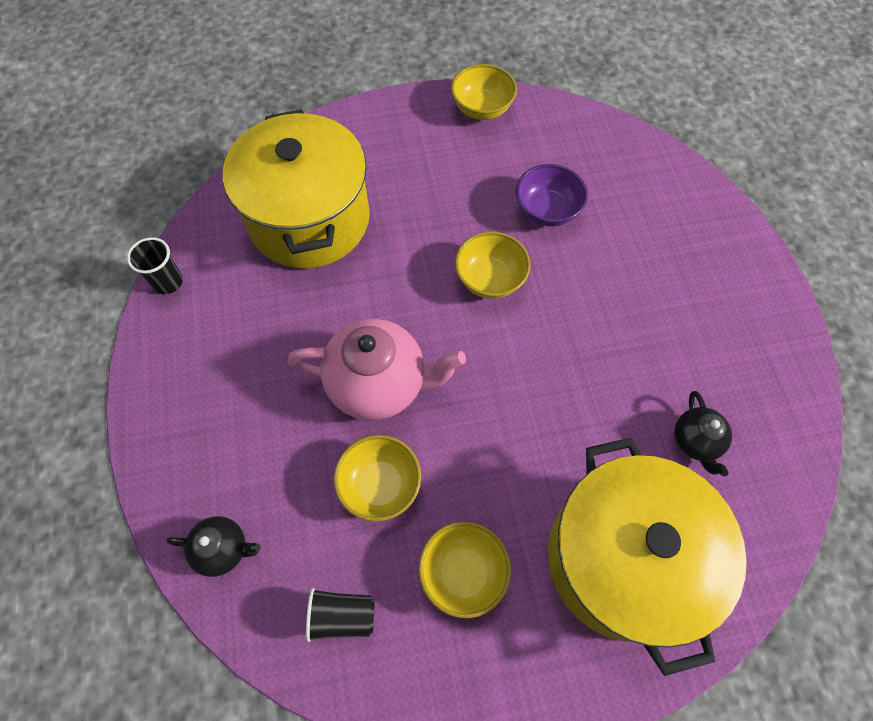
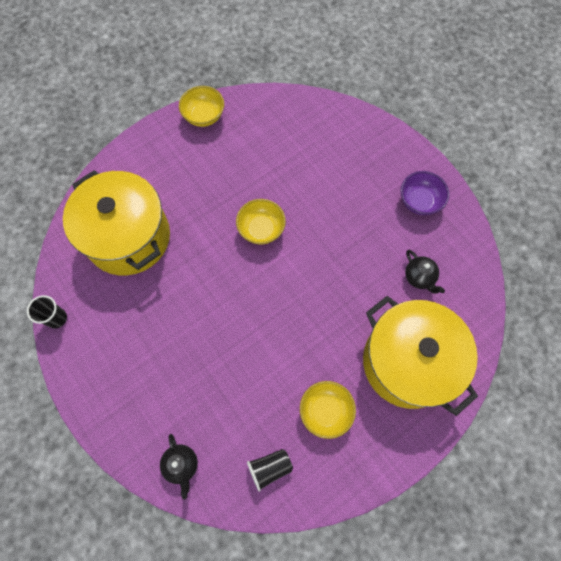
camera: 25 degrees left, 5 degrees up
(223, 549) = (181, 464): black teapot -> black teapot turned 90 degrees clockwise
(379, 383) = (225, 324): pink teapot -> none
(380, 485) = (255, 384): yellow bowl -> none
(547, 210) = (275, 170): purple bowl -> purple bowl (419, 201)

